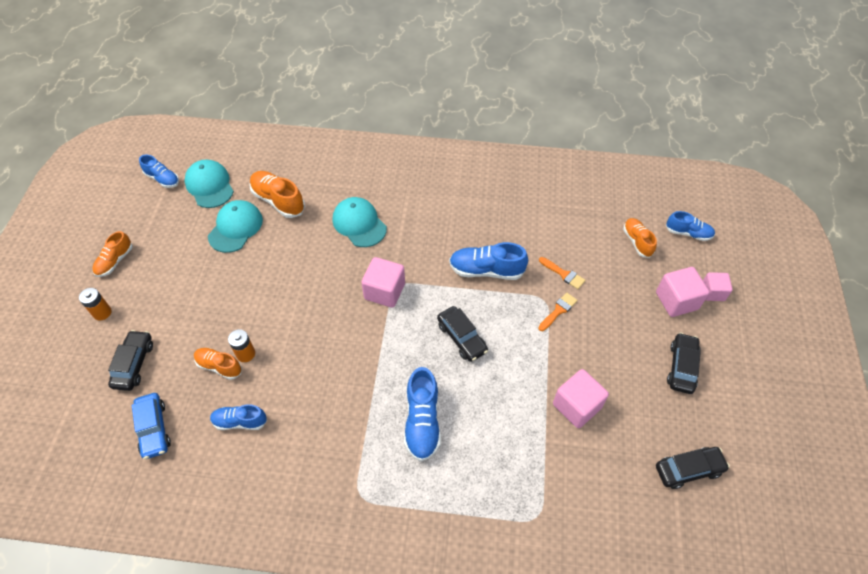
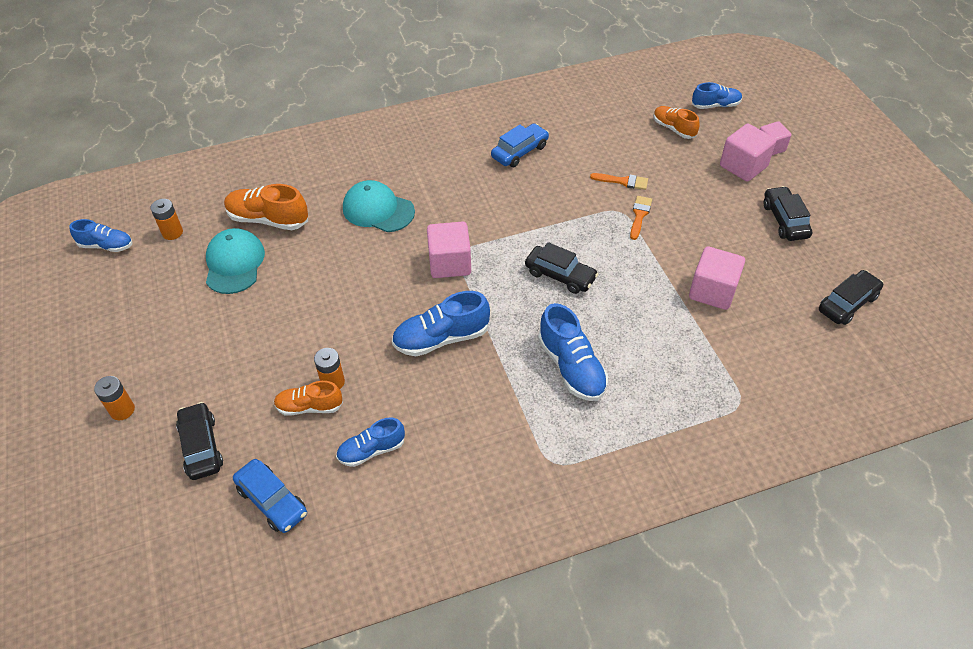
camera: 25 degrees left, 5 degrees down
(115, 261) = (102, 351): orange shoe -> none
(209, 185) = (172, 232): turquoise cap -> orange battery
(486, 270) = (544, 205): blue shoe -> blue shoe (441, 338)
(496, 214) = (520, 152): none -> blue car

